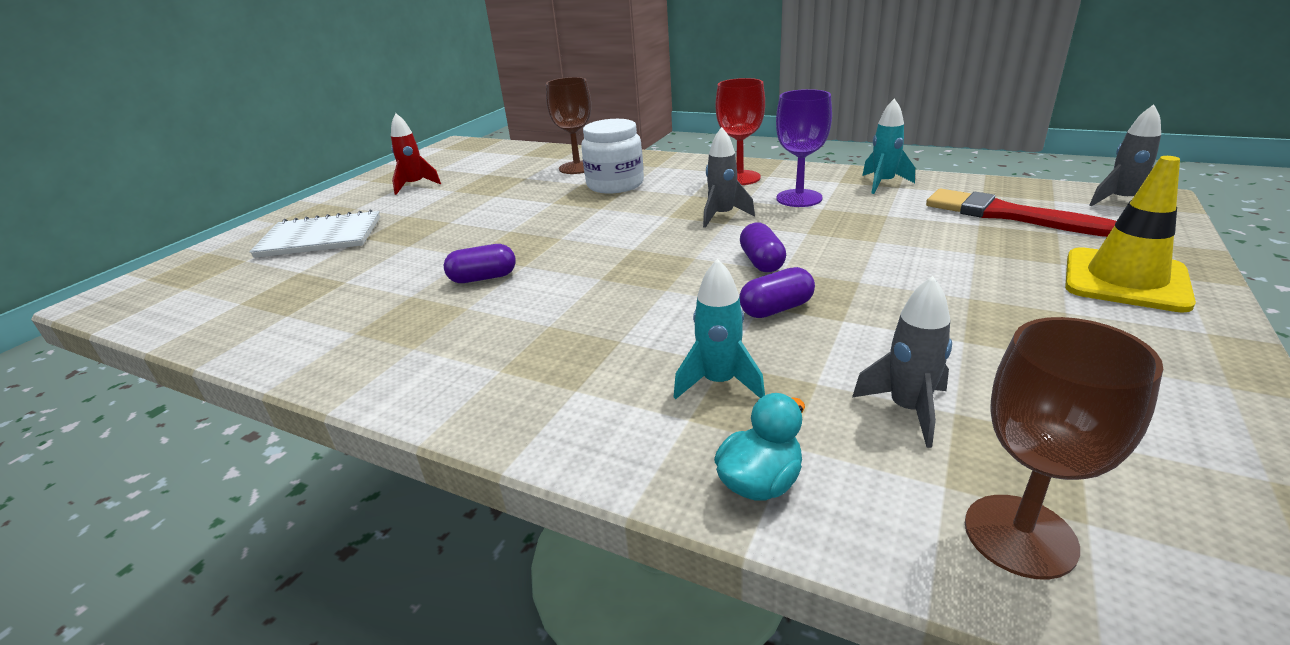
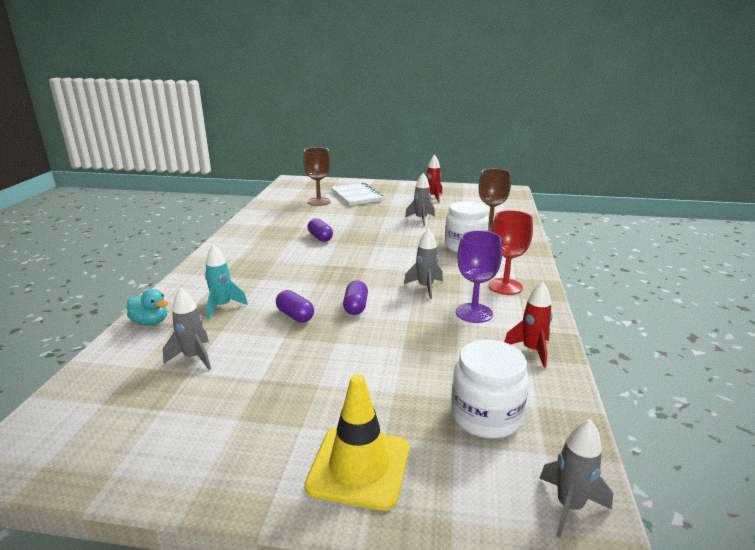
camera: 70 degrees right, 5 degrees down
(494, 200) = (421, 219): none -> grey rocket
(761, 262) = (355, 307): purple capsule -> purple capsule turned 60 degrees counterclockwise
(883, 184) = (531, 350): turquoise rocket -> red rocket
(1007, 215) = (486, 416): red brush -> white jar
(1020, 535) = (100, 383): brown goblet -> brown goblet (319, 201)

